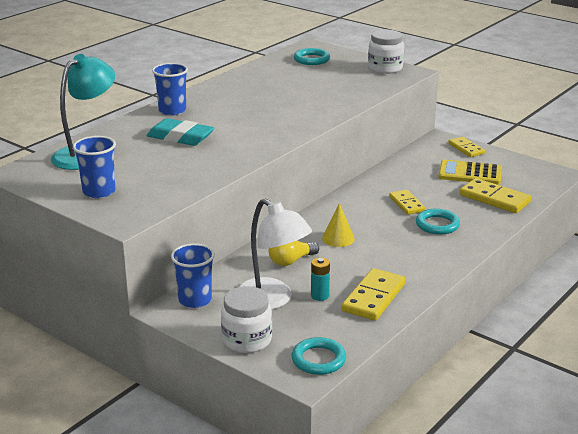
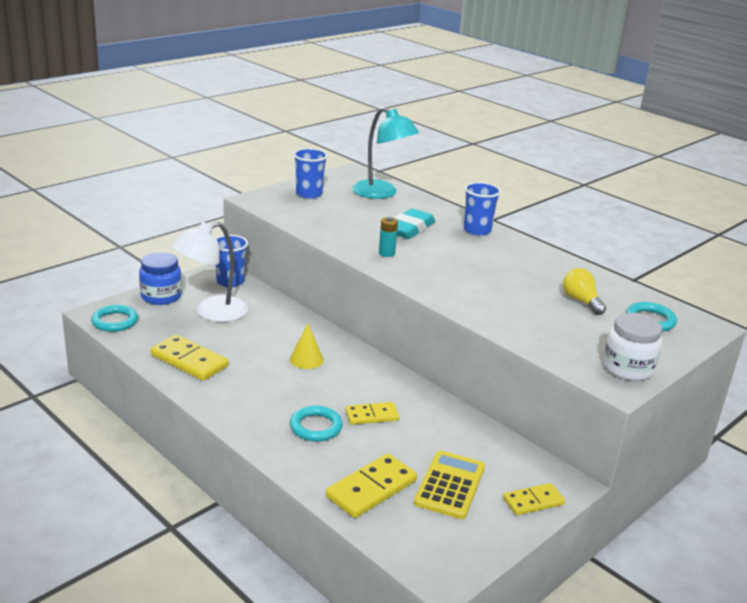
camera: 95 degrees right, 0 degrees up
(247, 340) = (161, 296): white jar -> blue jar
(291, 261) = (273, 329): yellow light bulb -> yellow light bulb (581, 301)
(320, 296) = (207, 335): turquoise battery -> turquoise battery (386, 253)

